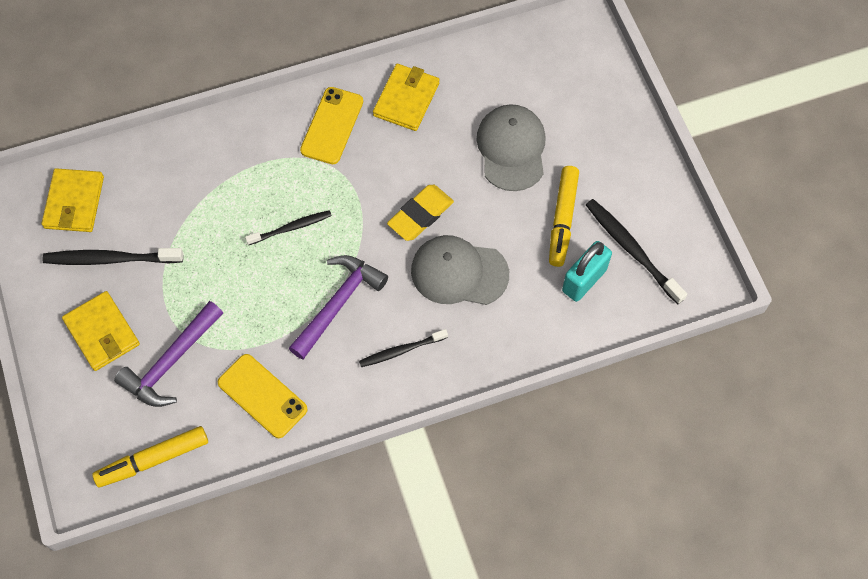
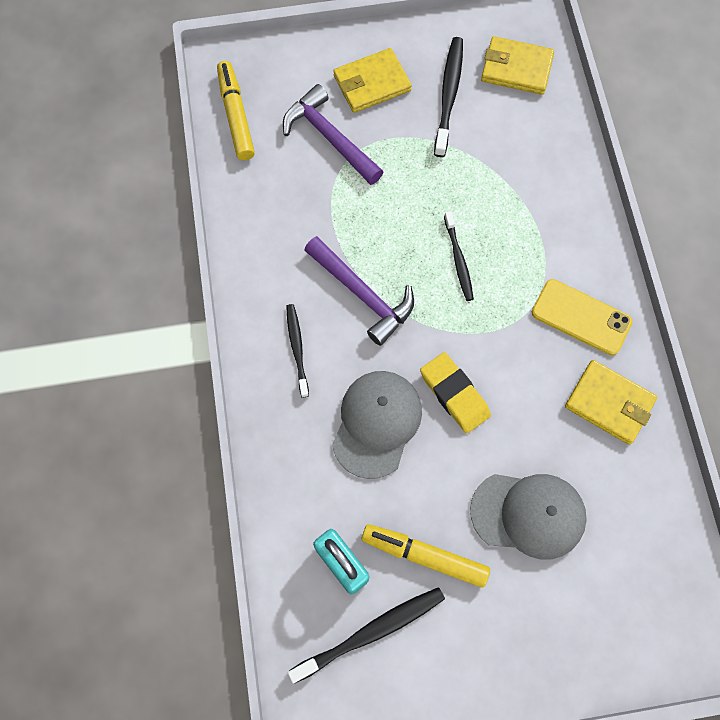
camera: 100 degrees right, 5 degrees up
(262, 396) = (277, 212): yellow phone -> none

